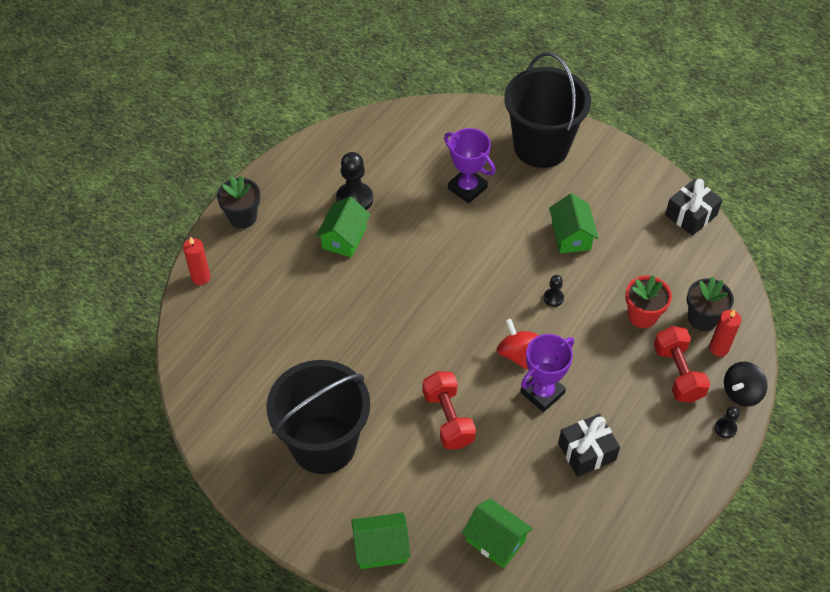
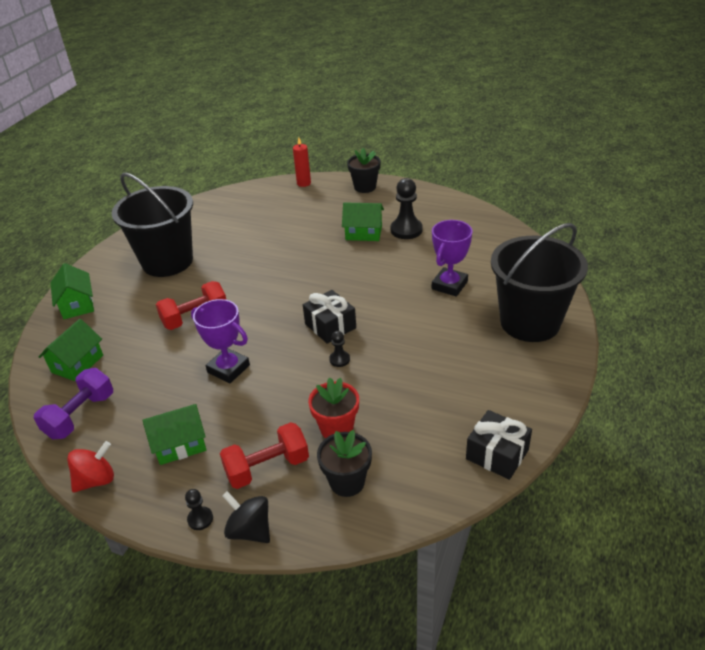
camera: 80 degrees right, 15 degrees down
(516, 353) = (269, 345): red spinning top -> red spinning top (96, 480)
(571, 236) = (422, 360): green house -> green house (180, 444)
(579, 532) = (80, 415): none -> purple dumbbell
(586, 451) = (166, 408): black gift -> black gift (330, 326)
(719, 348) = (308, 502): red candle -> none

